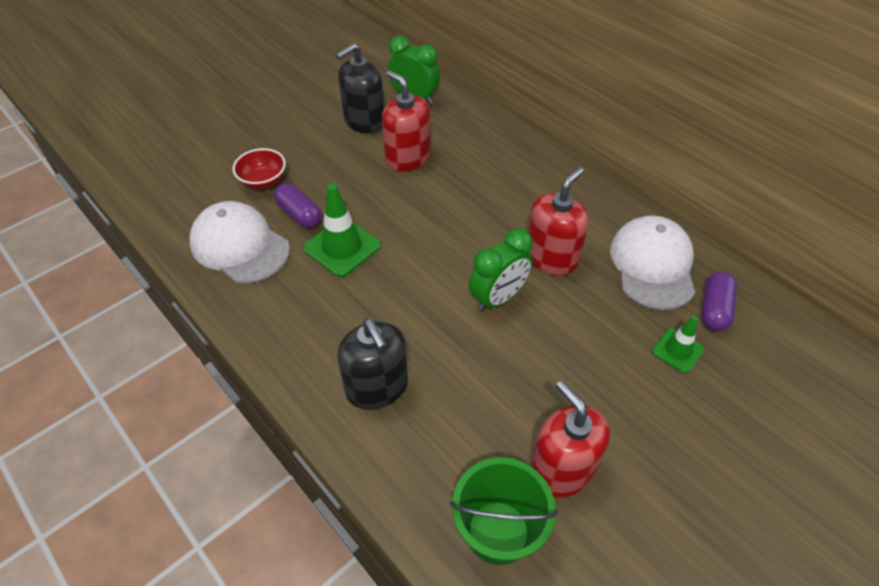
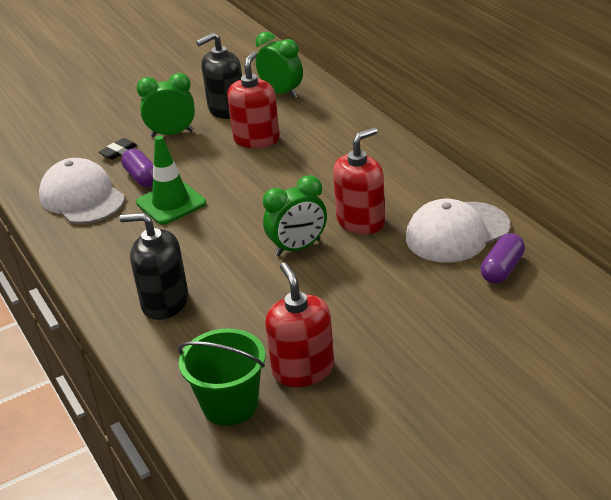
camera: 15 degrees right, 15 degrees down
(263, 181) = (118, 151): red bowl -> black eraser
(315, 155) = (172, 134): none -> green clock
(377, 387) = (165, 302): black soap dispenser -> black soap dispenser turned 120 degrees clockwise
(407, 158) = (256, 139): red soap dispenser -> red soap dispenser turned 45 degrees clockwise
(652, 265) = (457, 232): white cap -> white cap turned 135 degrees counterclockwise
(677, 350) = (450, 296): green traffic cone -> none

